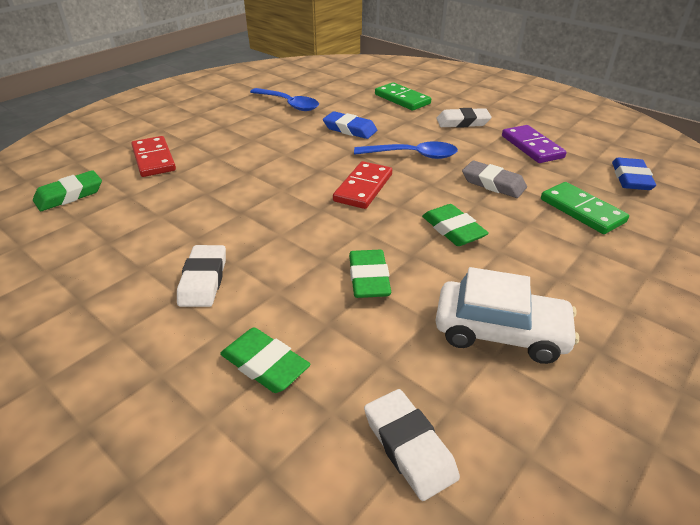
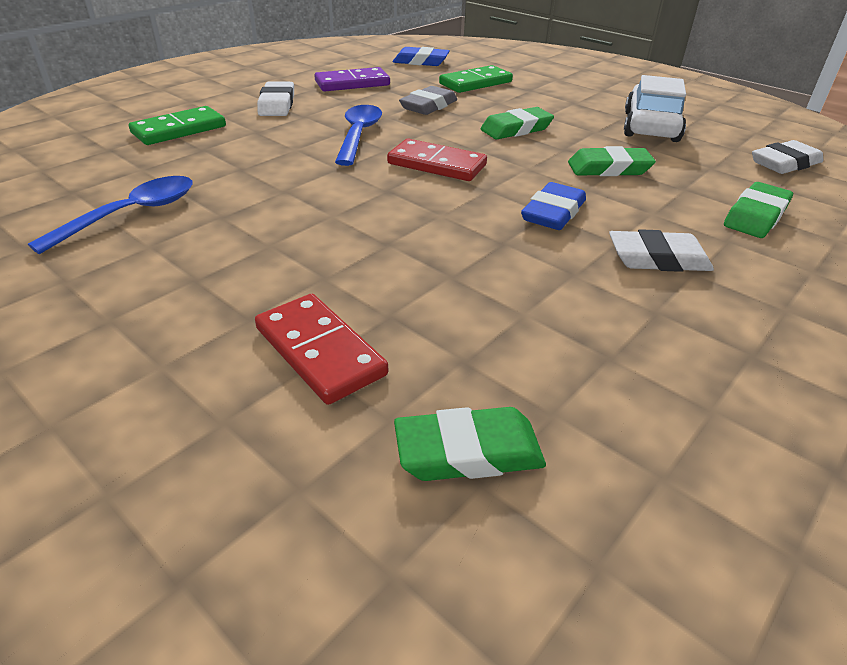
camera: 90 degrees left, 0 degrees up
(69, 195) = (468, 451): green eraser -> green eraser turned 60 degrees counterclockwise
(154, 159) = (320, 351): red domino -> red domino turned 75 degrees clockwise
(350, 129) = (266, 167): blue eraser -> blue eraser (553, 213)

